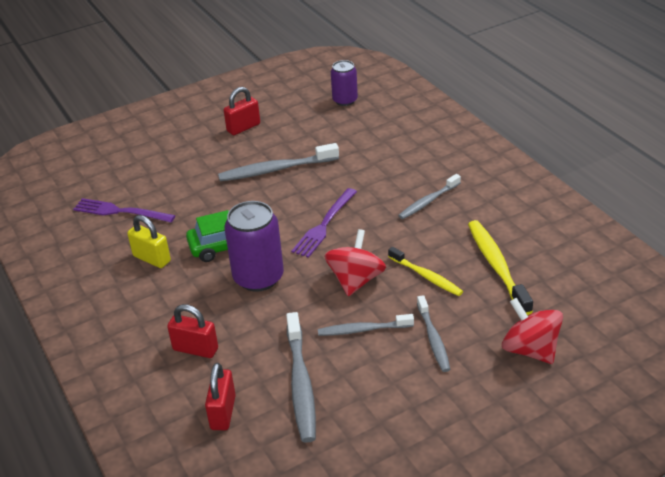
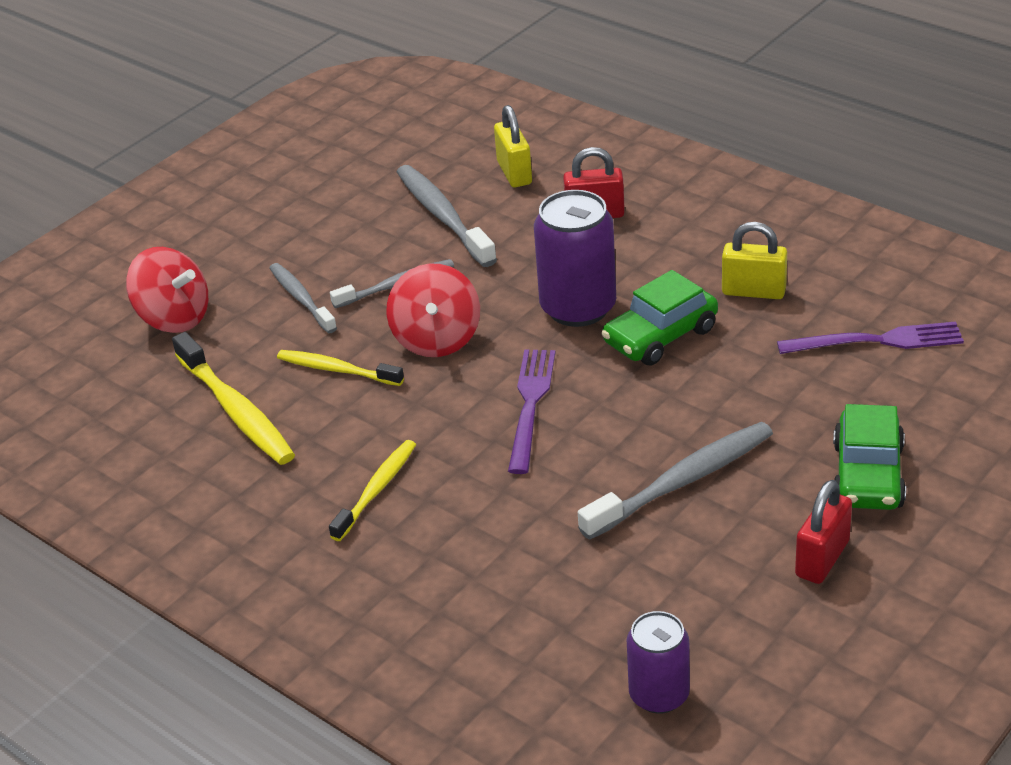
camera: 160 degrees right, 0 degrees up
(192, 153) = (868, 475): none -> green car
(223, 412) = (514, 173): red padlock -> yellow padlock
(428, 201) = (376, 490): grey toothbrush -> yellow toothbrush

